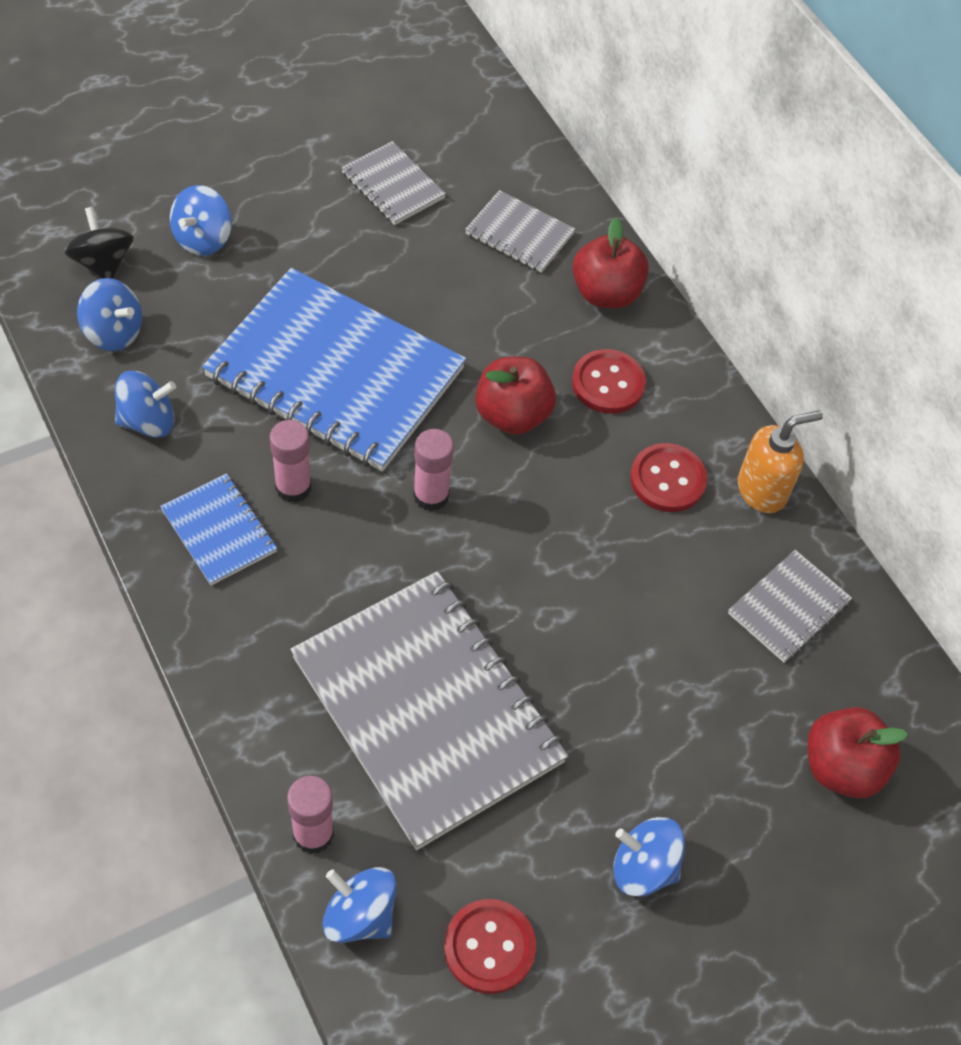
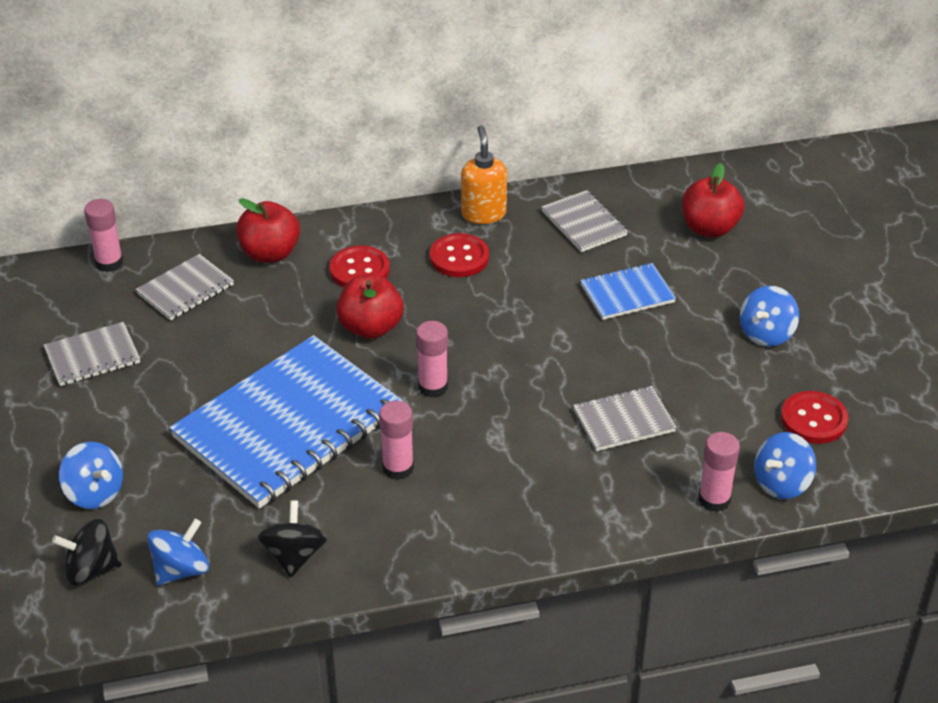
camera: 70 degrees left, 15 degrees down
(148, 421) = (294, 555): blue spinning top -> black spinning top
(219, 531) = (427, 521): blue notebook -> blue notebook (627, 294)
(426, 710) = (624, 421): grey notebook -> grey notebook, size x0.46
(539, 160) = (109, 263): none -> pink glue stick

